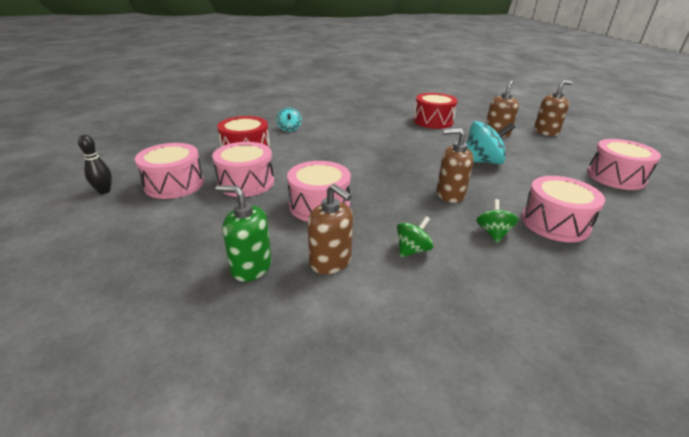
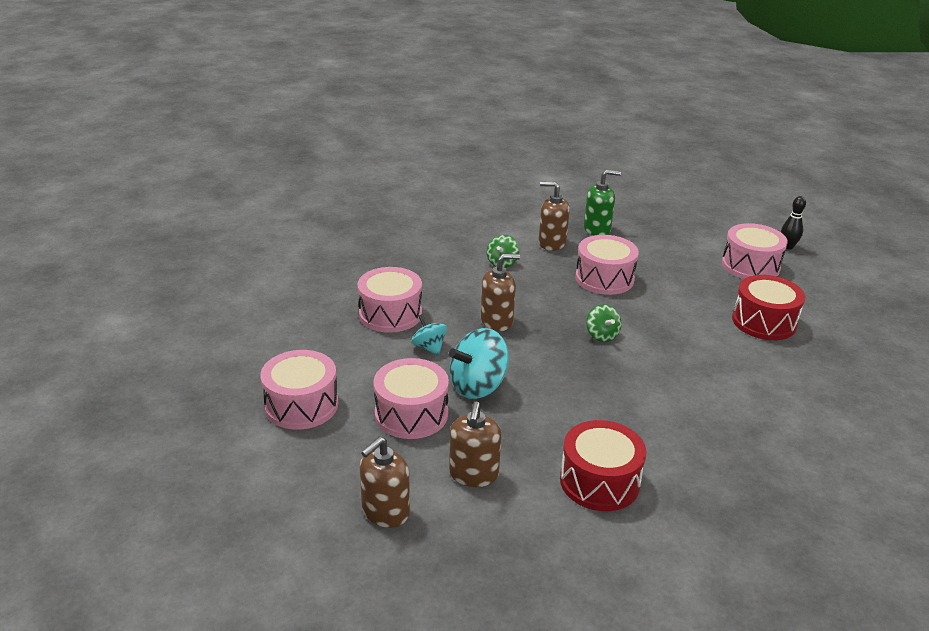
camera: 155 degrees right, 0 degrees up
(246, 182) = (696, 283): pink drum -> pink drum (411, 414)
(289, 129) = (782, 379): turquoise spinning top -> turquoise spinning top (429, 347)
(493, 233) = (445, 290): green spinning top -> green spinning top (602, 335)

